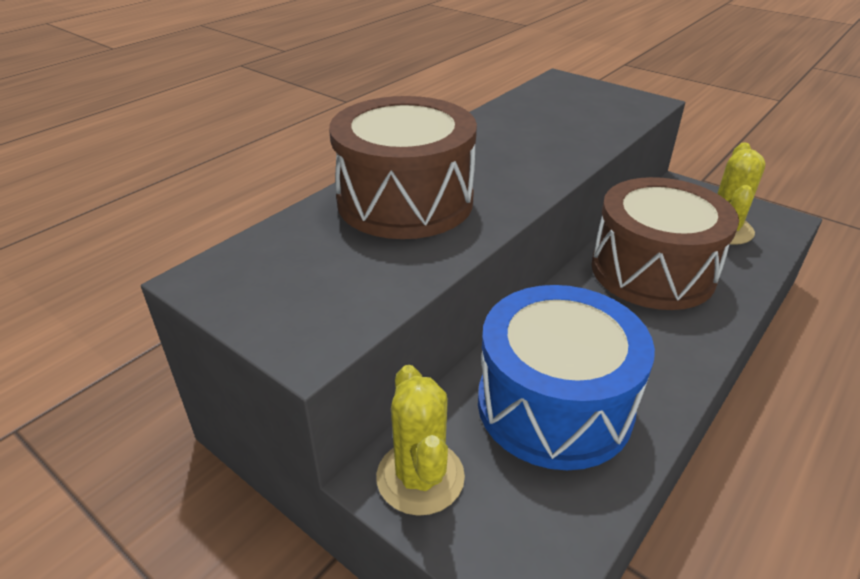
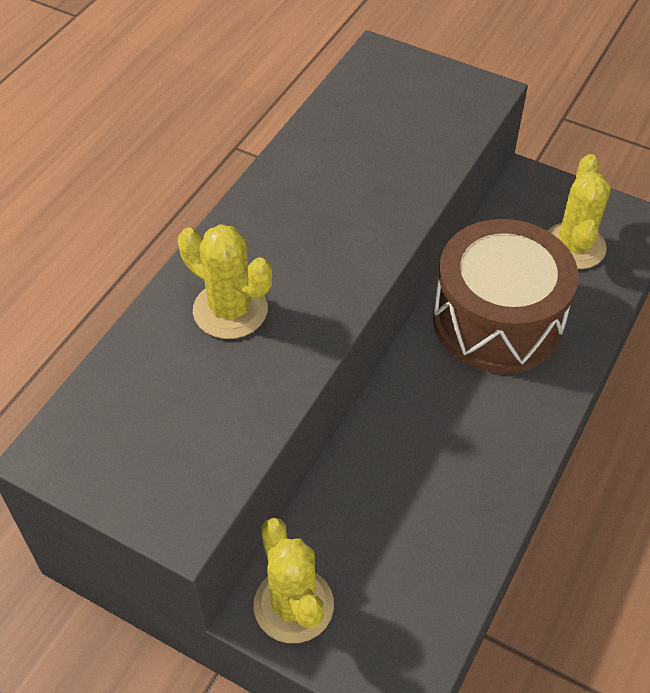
camera: 10 degrees left, 15 degrees up
(405, 201) = (230, 310): brown drum -> yellow cactus
(554, 405) = (407, 508): blue drum -> none

